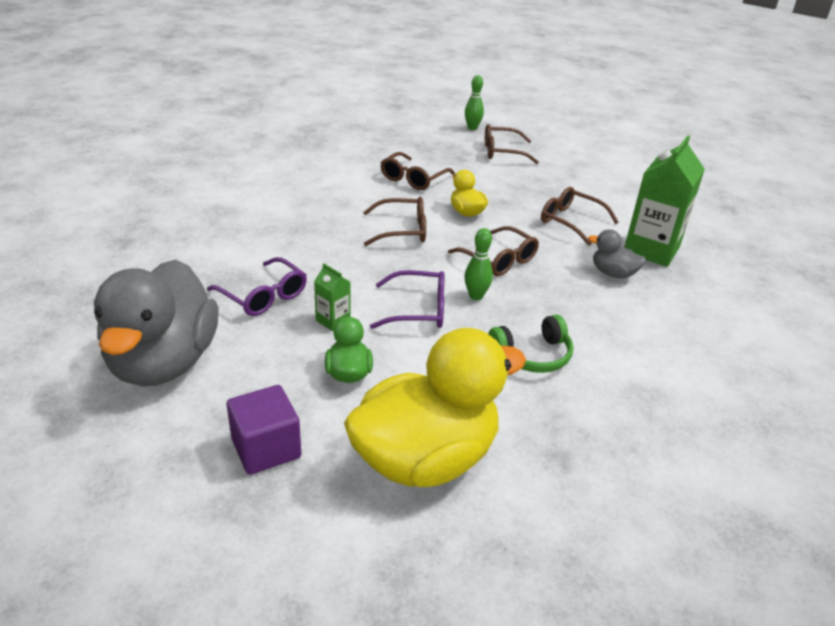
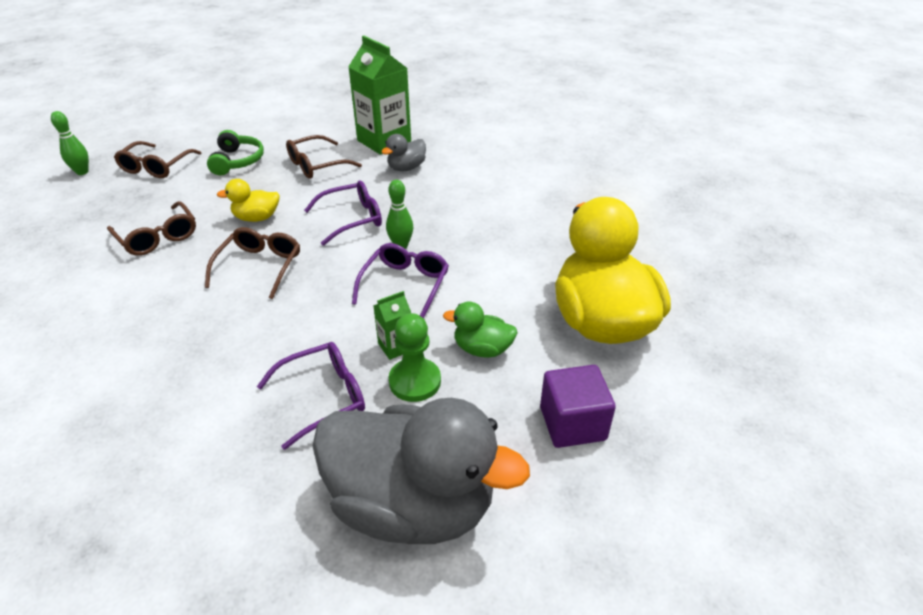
camera: 70 degrees left, 5 degrees up
(294, 339) = (415, 381): none -> green pawn
(499, 260) = (352, 219): brown glasses -> purple glasses
(532, 355) = (494, 236): green headphones -> green headphones (237, 161)

